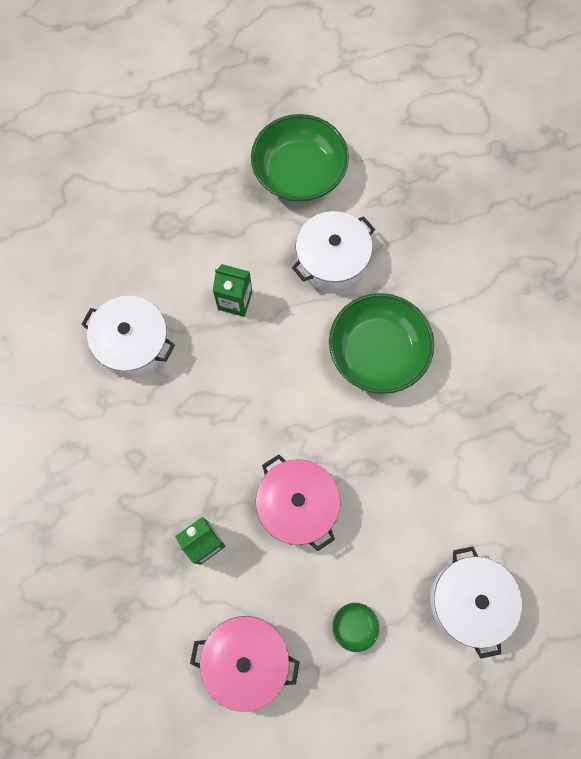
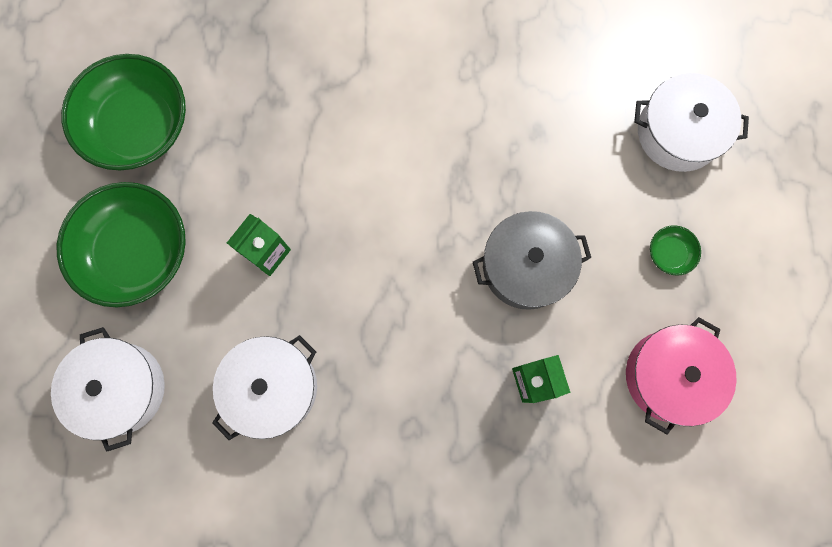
camera: 70 degrees left, 5 degrees up
(297, 505) = (526, 266): pink pot -> grey pot
(332, 260) = (262, 129): white pot -> white pot (120, 388)
(377, 352) = (389, 121): green bowl -> green bowl (137, 252)

